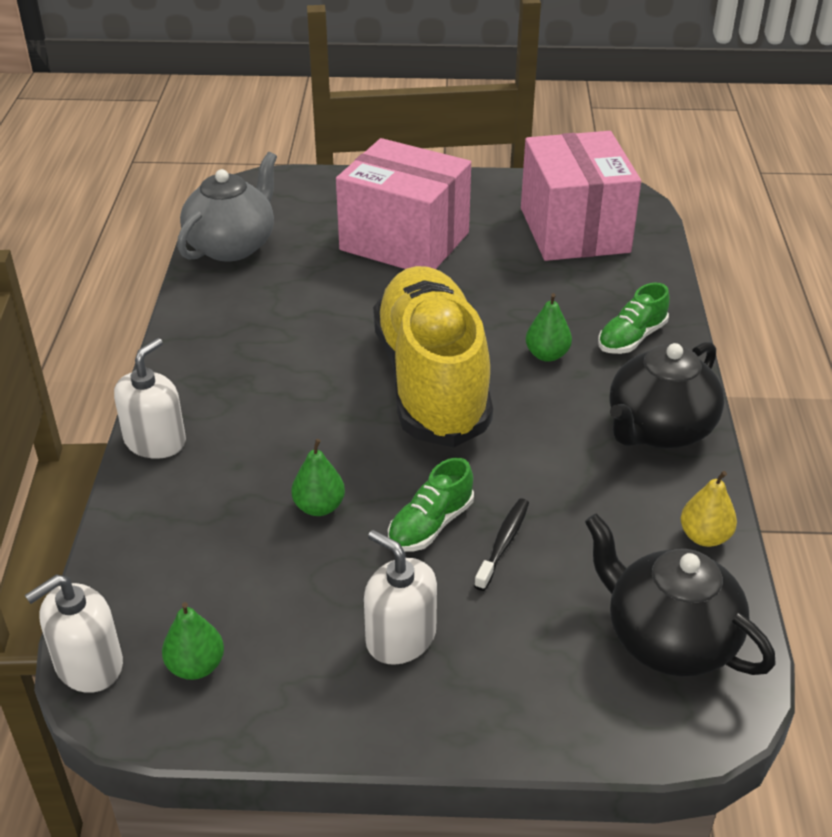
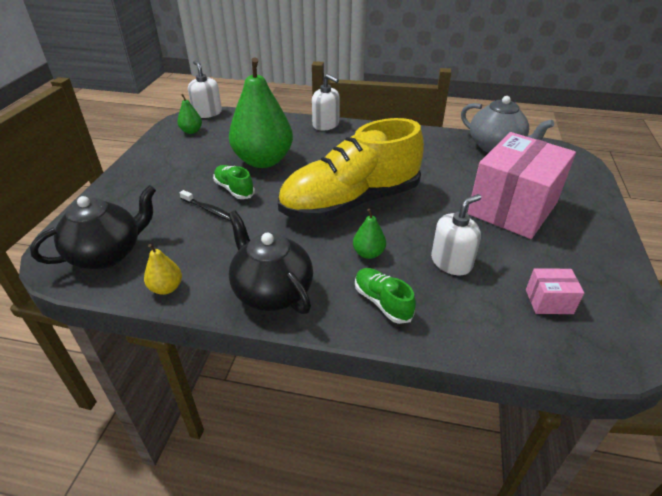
camera: 100 degrees right, 0 degrees up
(319, 507) = (263, 161): green pear -> green pear, size x2.39
(400, 637) = (171, 175): white soap dispenser -> white soap dispenser (451, 262)
(431, 381) = (350, 202): yellow shoe -> yellow shoe turned 150 degrees clockwise
(574, 230) = (549, 301): pink box -> pink box, size x0.41

